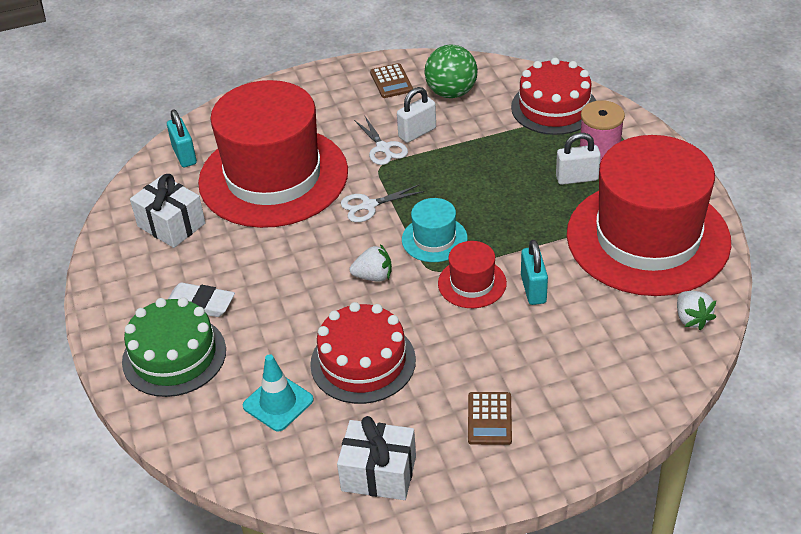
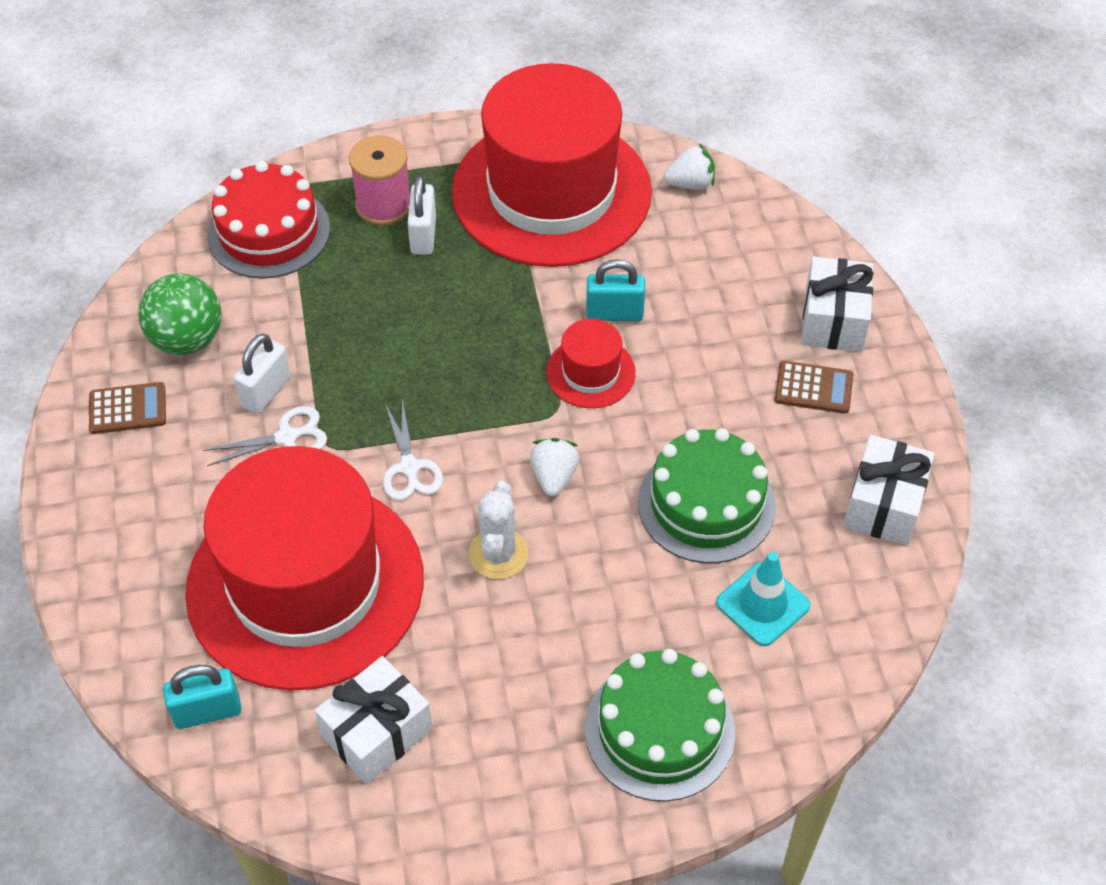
camera: 85 degrees left, 10 degrees up
(200, 303) = (562, 694): white eraser -> none
(305, 258) = (498, 554): none -> white cactus
(363, 362) = (706, 504): red cake -> green cake
(417, 133) = (266, 392): white padlock -> white padlock turned 60 degrees clockwise
(434, 239) = (498, 400): turquoise hat -> none
(567, 427) = (833, 320): none -> white gift

